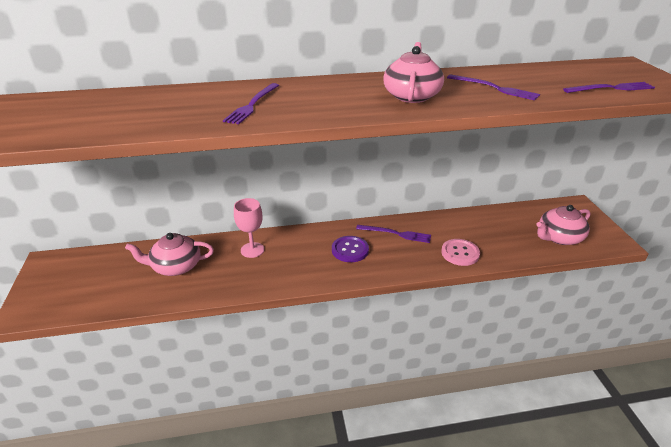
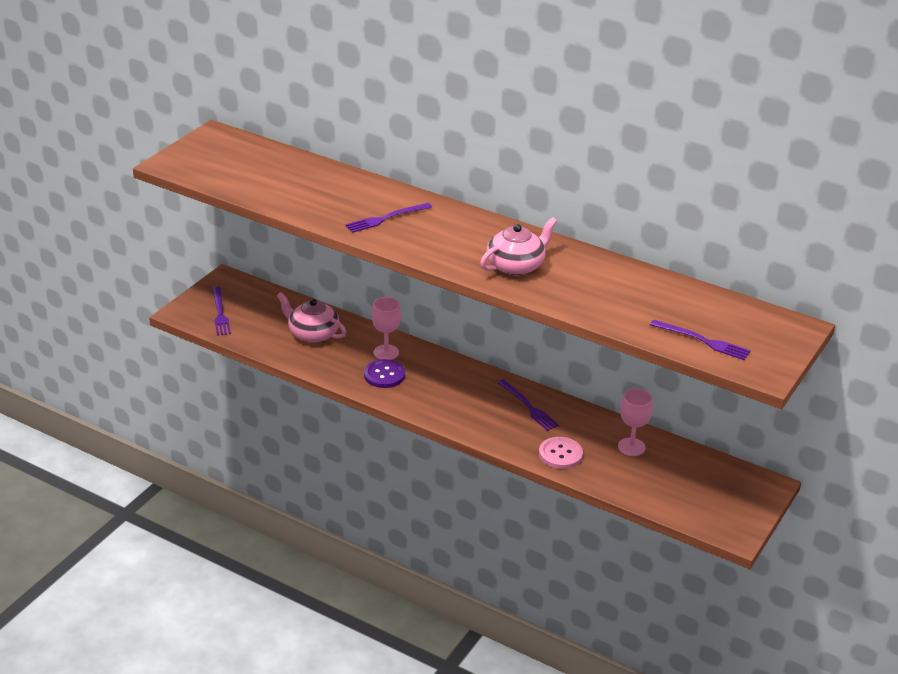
camera: 40 degrees right, 0 degrees up
(350, 250) = (466, 397): purple button -> purple button (384, 375)
(487, 224) = (631, 447): none -> pink goblet
(494, 88) = (600, 291): purple fork -> purple fork (220, 313)
(559, 237) = (683, 497): pink teapot -> none

